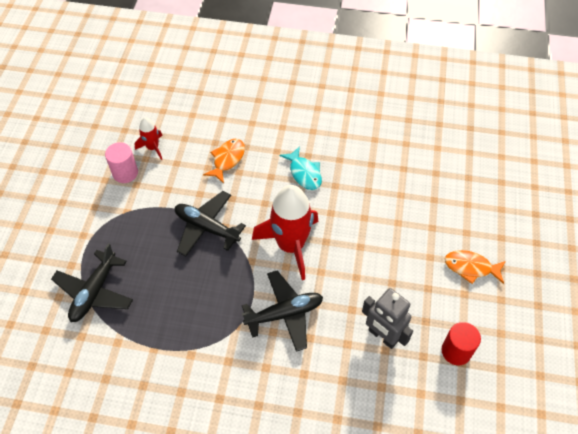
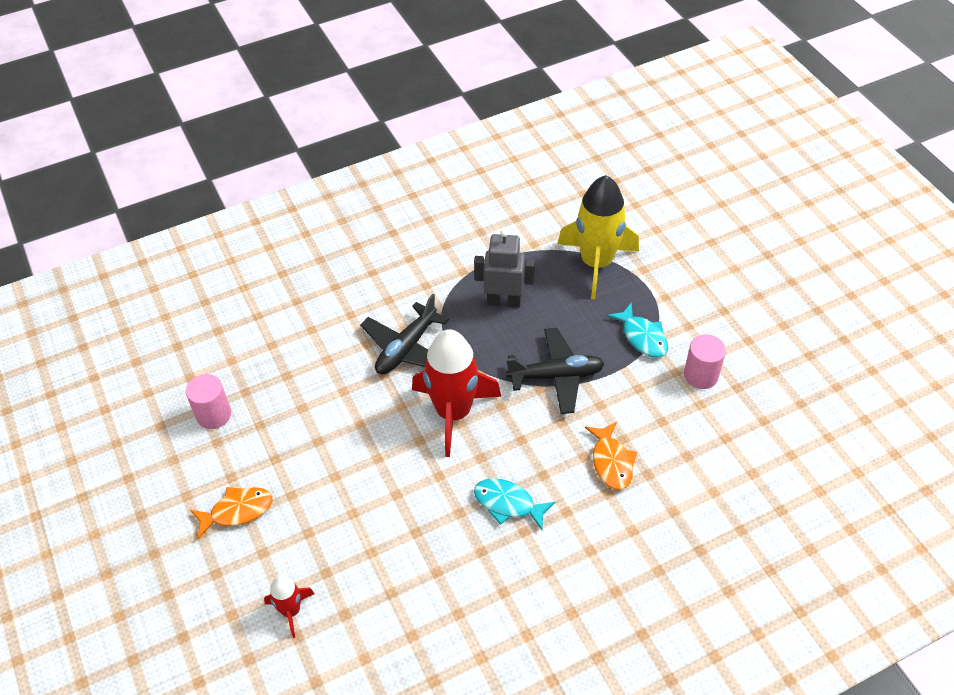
camera: 145 degrees right, 5 degrees down
(94, 292) = (596, 263): black plane -> yellow rocket
(129, 218) = (642, 337): none -> turquoise fish
(153, 148) = (707, 421): red rocket -> red rocket (291, 611)
(382, 336) = (296, 385): grey robot -> grey robot (504, 302)
(456, 351) = (214, 415): red cylinder -> pink cylinder

